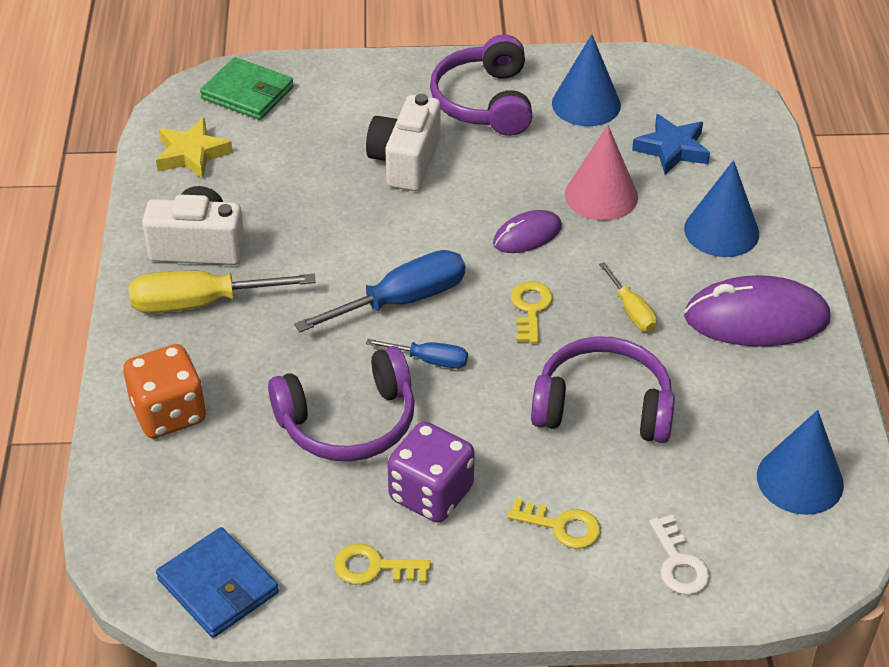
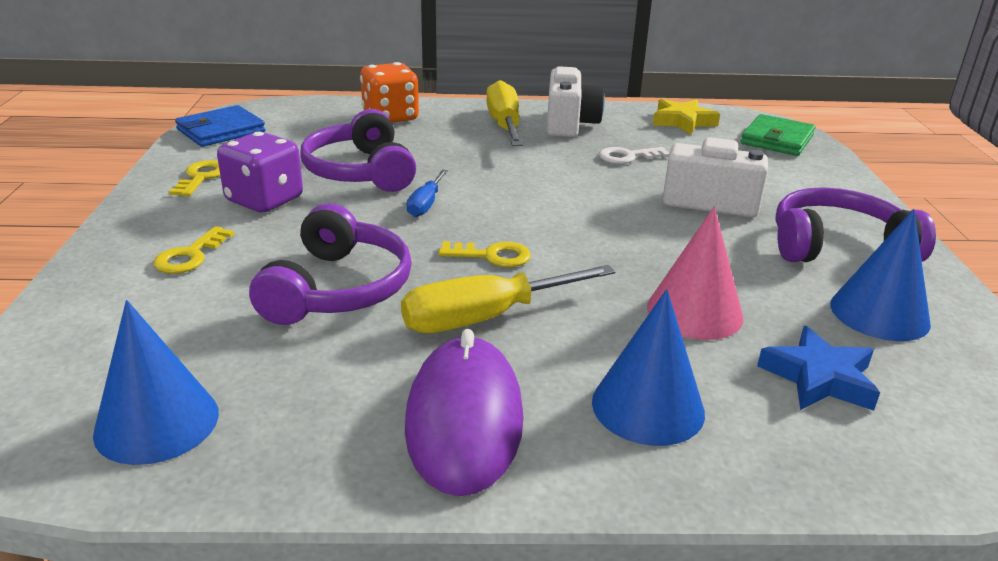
camera: 90 degrees right, 15 degrees down
(402, 300) = (506, 195): blue screwdriver -> none
(527, 235) = (609, 260): purple mouse -> none
(631, 311) = (485, 318): yellow screwdriver -> yellow screwdriver, size x1.84
(678, 563) = (97, 317): white key -> white key (628, 157)

